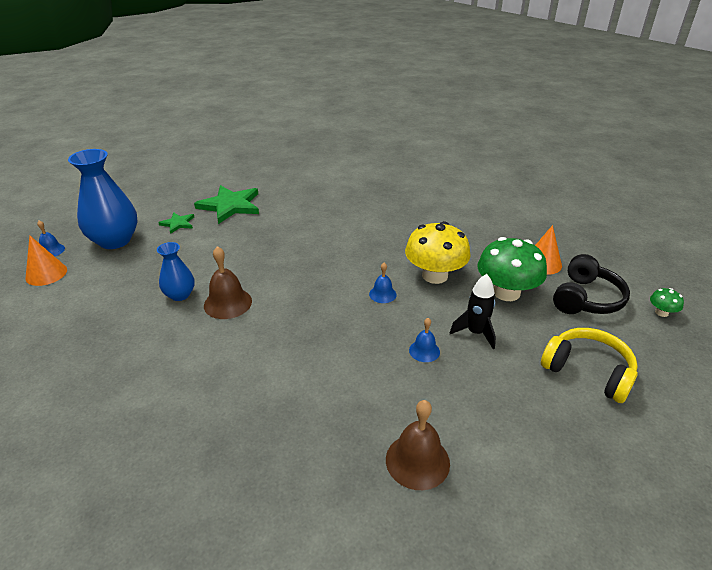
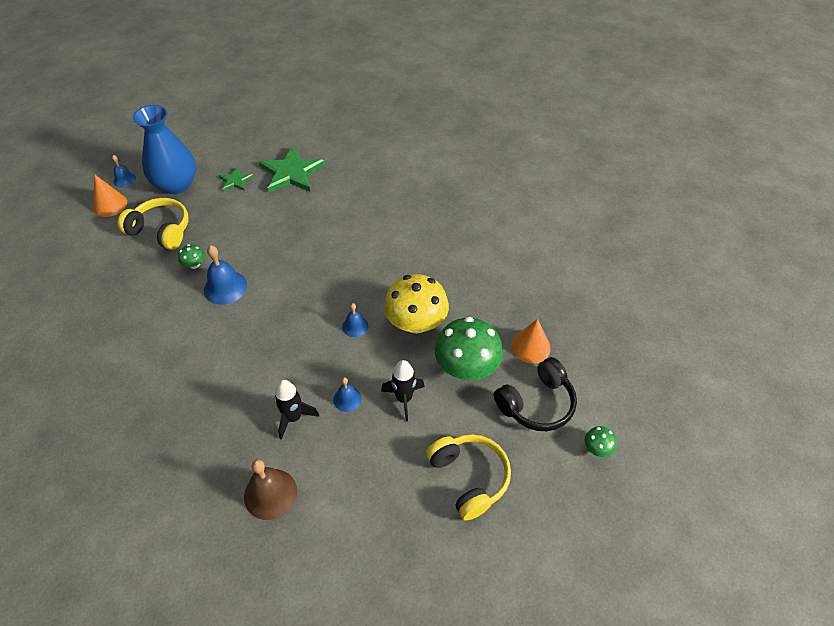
camera: 25 degrees right, 15 degrees up
(122, 278) = (161, 230): none -> yellow headphones
(180, 295) = (194, 264): blue vase -> green mushroom
(227, 303) = (225, 287): brown bell -> blue bell
(385, 384) = (293, 417): none -> black rocket

